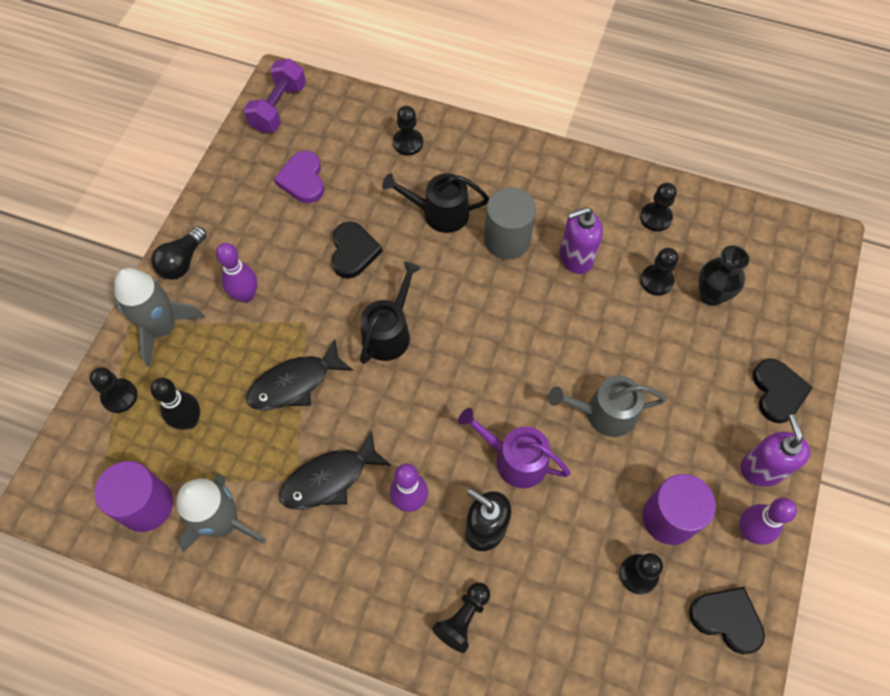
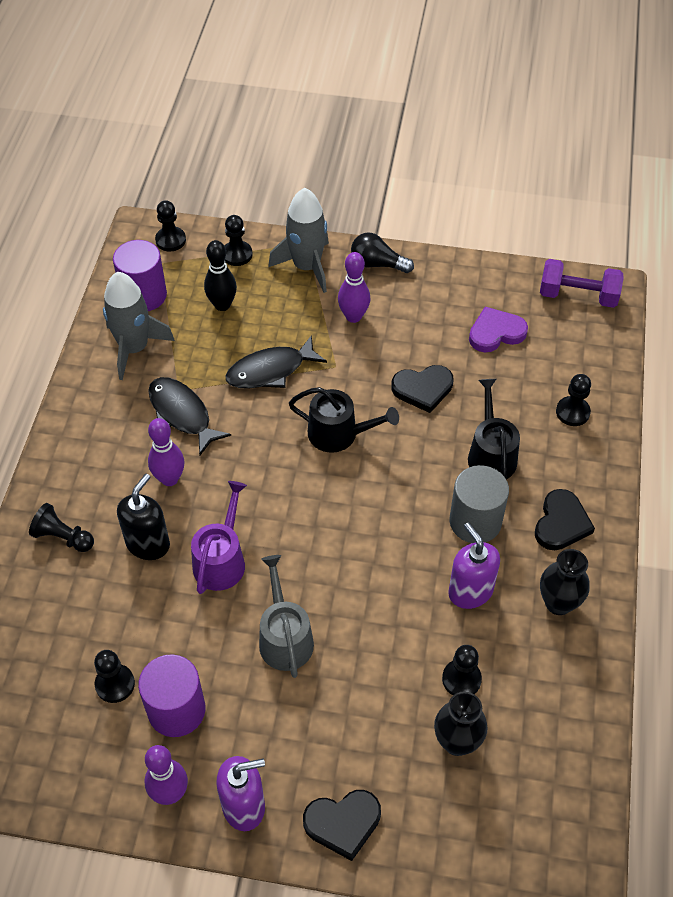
camera: 80 degrees right, 10 degrees down
(294, 383) = (270, 370): black fish -> black fish turned 75 degrees counterclockwise
(594, 197) = (558, 603): none -> black vase
(655, 218) = (550, 672): black pawn -> black pawn (170, 240)
(727, 619) = (75, 773): black heart -> black heart (561, 523)

